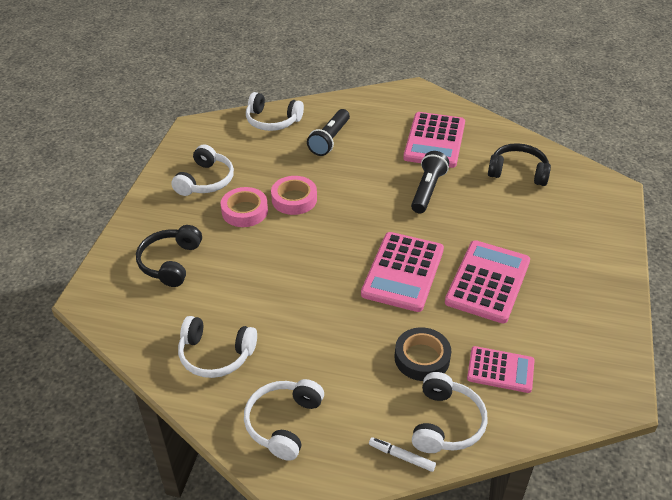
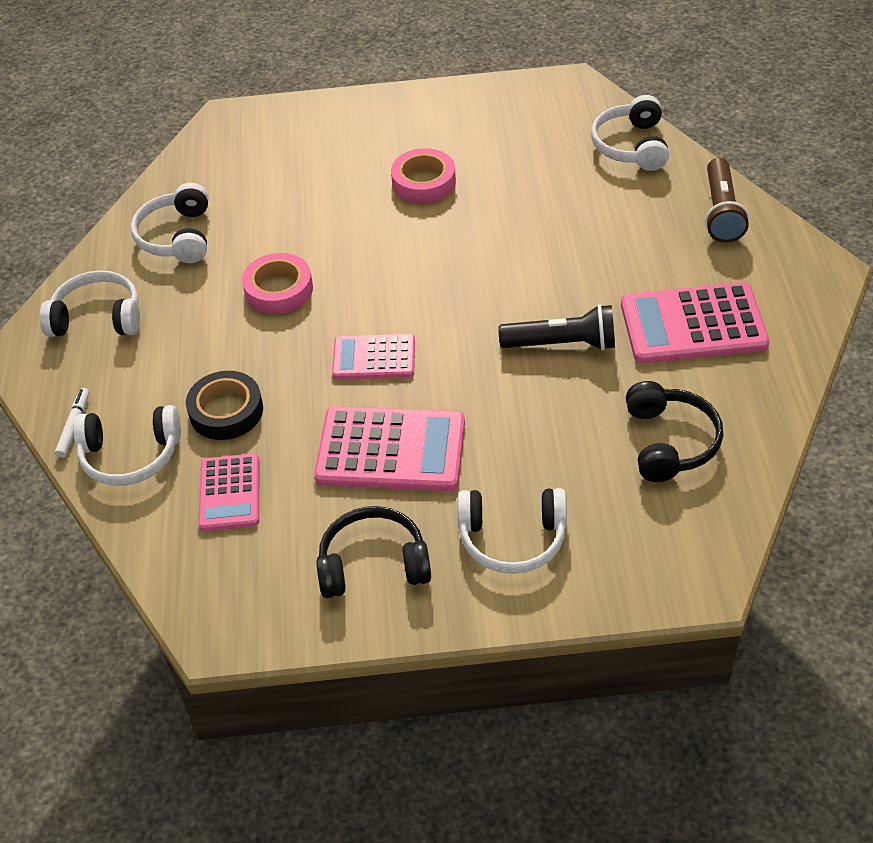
camera: 75 degrees right, 5 degrees up
(170, 262) = (305, 154): black headphones -> black headphones (373, 564)
(206, 181) = (465, 131): white headphones -> white headphones (512, 539)
(294, 199) = (470, 217): pink tape -> pink tape (279, 290)
(330, 140) = (622, 213): black flashlight -> none
(351, 107) = (721, 212): none -> brown flashlight
(403, 272) = (374, 358): pink calculator -> pink calculator, size x0.61

